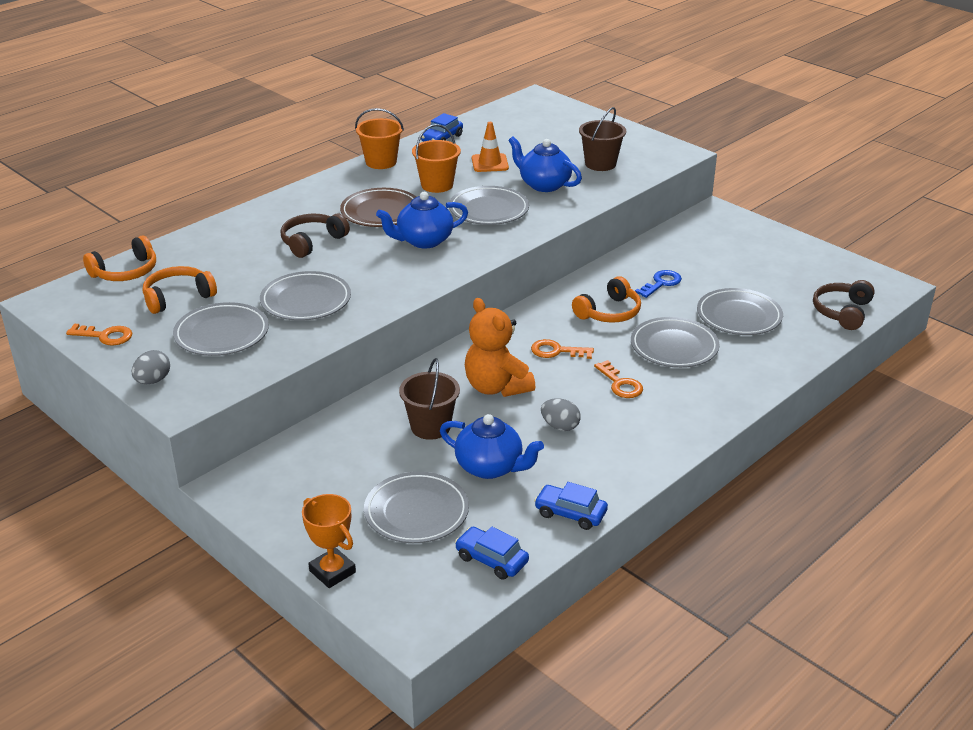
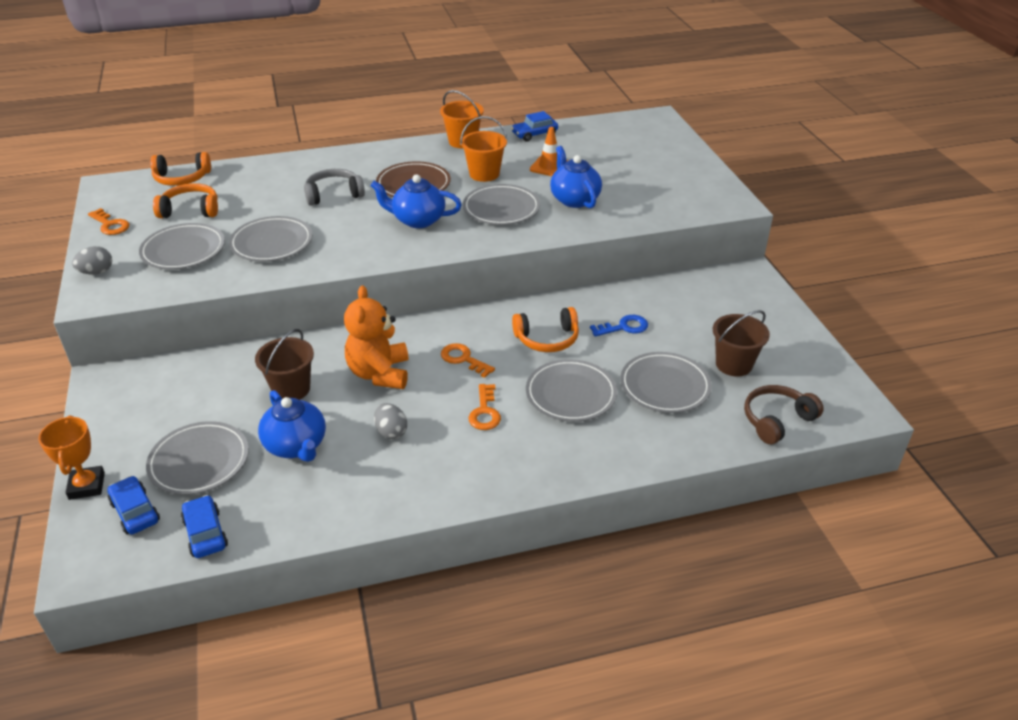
camera: 30 degrees right, 5 degrees up
(312, 242) = (333, 194): brown headphones -> grey headphones
(570, 513) = (311, 519): blue car -> blue car (135, 512)
(600, 164) = (647, 194): brown bucket -> brown bucket (733, 364)

